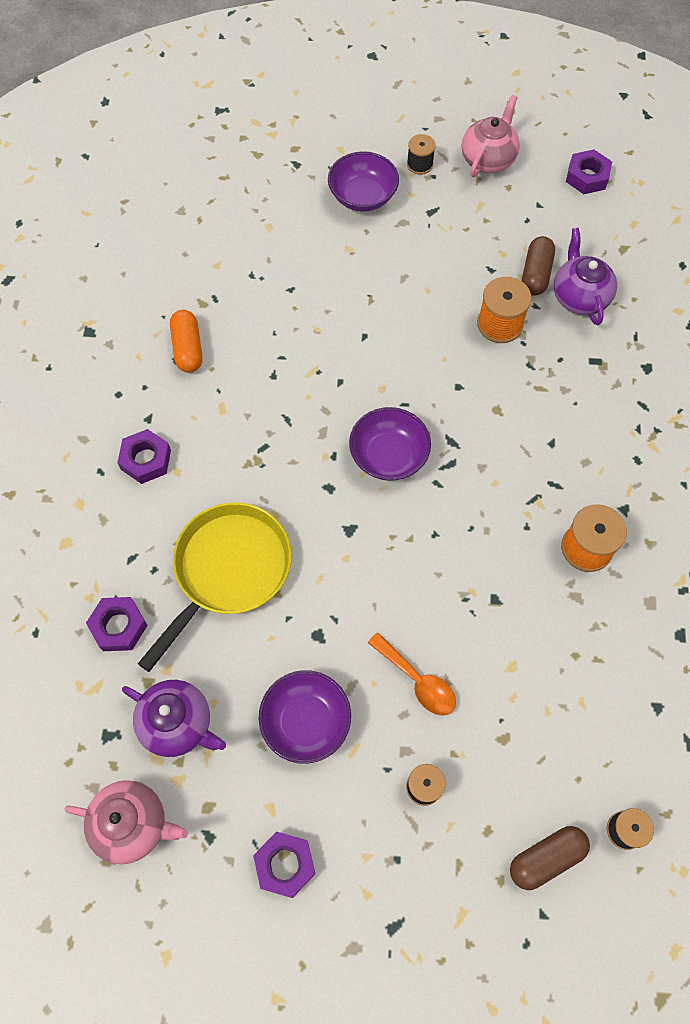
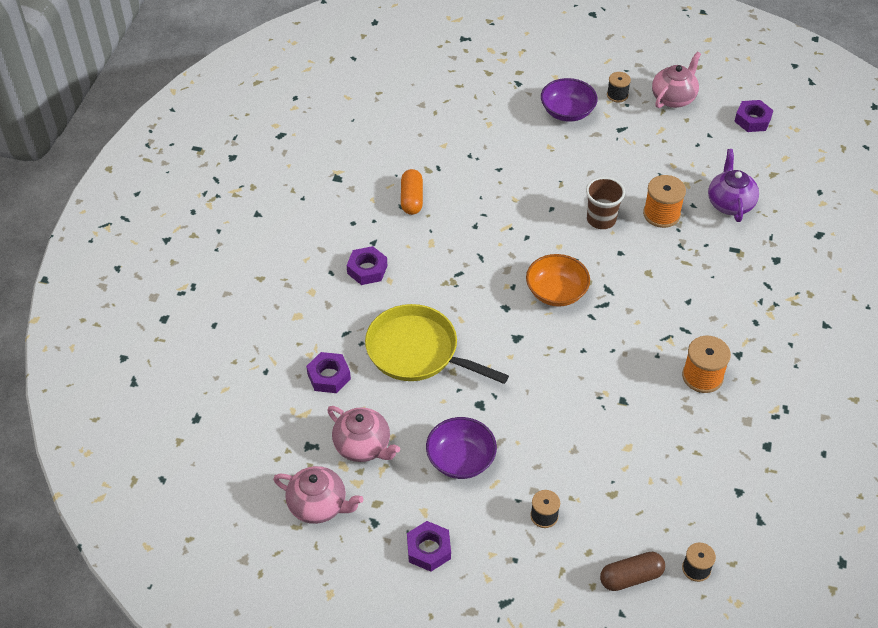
camera: 10 degrees right, 15 degrees down
(178, 724) = (363, 446): purple teapot -> pink teapot
(228, 570) = (418, 351): yellow pan -> yellow pan turned 105 degrees counterclockwise
(388, 455) = (556, 292): purple bowl -> orange bowl
(417, 681) = (552, 446): orange spoon -> none
(427, 343) = (601, 219): none -> brown cup
(535, 274) = (697, 183): brown capsule -> none

